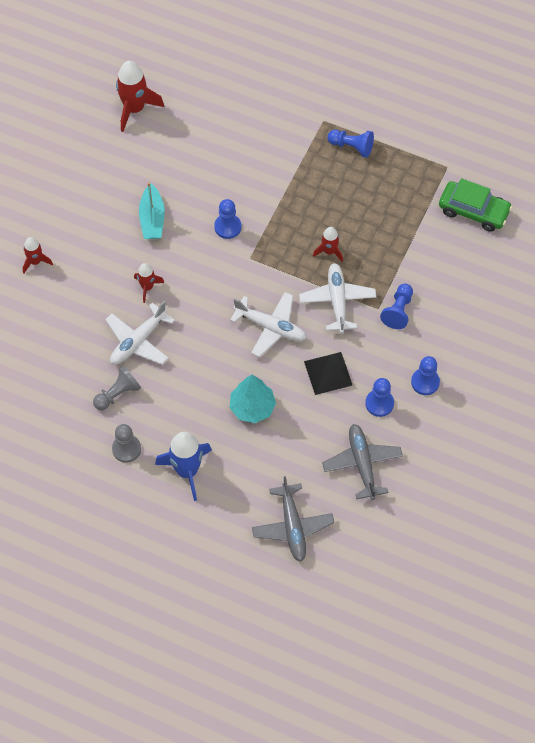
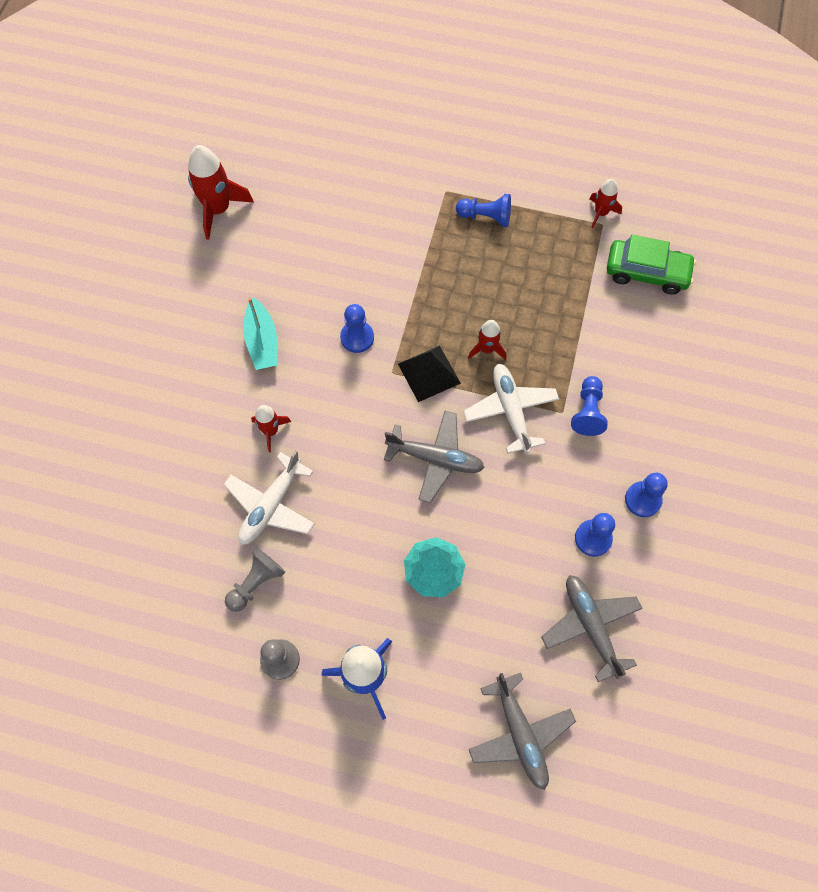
camera: 10 degrees left, 5 degrees up
(35, 261) = (123, 420): red rocket -> red rocket (601, 213)
(271, 327) = (435, 459): white plane -> grey plane
(328, 373) = (519, 508): black pyramid -> black pyramid (429, 373)

